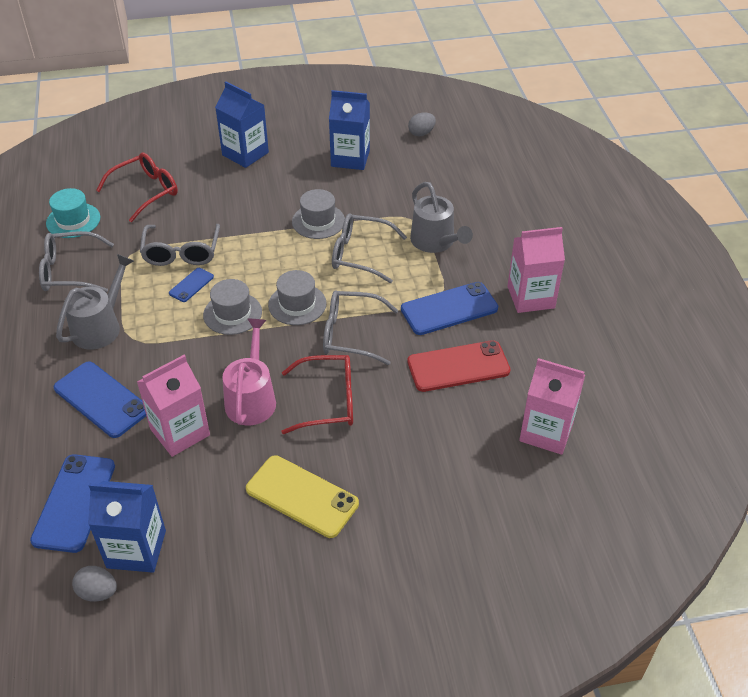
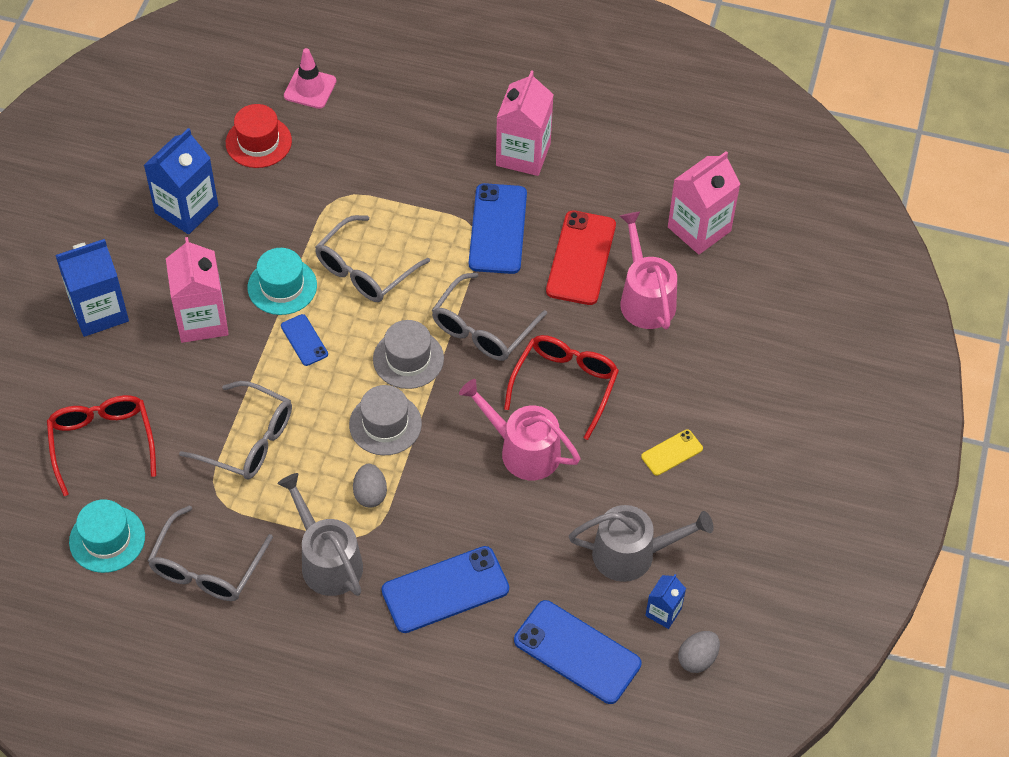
camera: 65 degrees left, 10 degrees up
(136, 549) = (663, 612): blue carton -> blue carton, size x0.52
(180, 432) = (533, 529): pink carton -> pink carton (202, 320)
(191, 285) = (312, 448): blue phone -> blue phone (304, 340)
(302, 496) = (672, 452): yellow phone -> yellow phone, size x0.52
(318, 221) = (282, 286): grey hat -> turquoise hat
(421, 133) = (188, 121): grey egg -> grey egg (370, 494)
(429, 167) = (258, 142): none -> red hat
(435, 242) = (389, 194): grey watering can -> grey watering can (632, 554)
(447, 421) = (645, 298): none -> pink watering can
(494, 173) = (310, 88): none -> pink traffic cone

